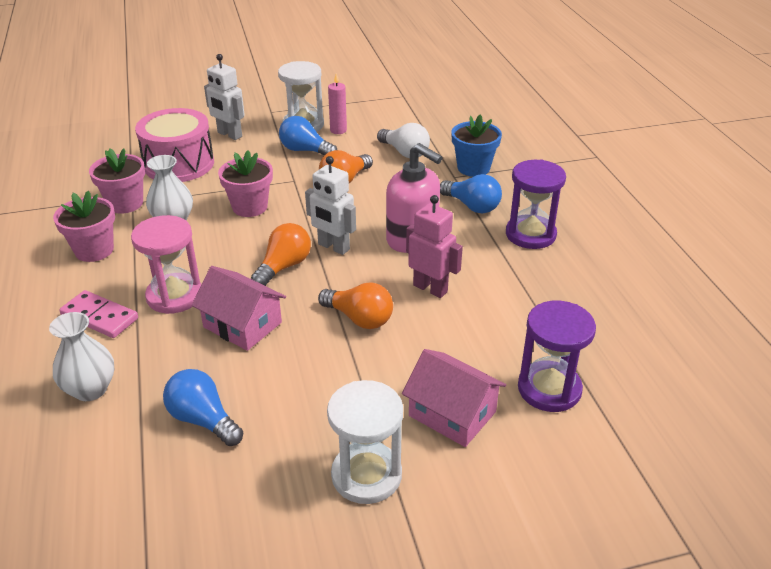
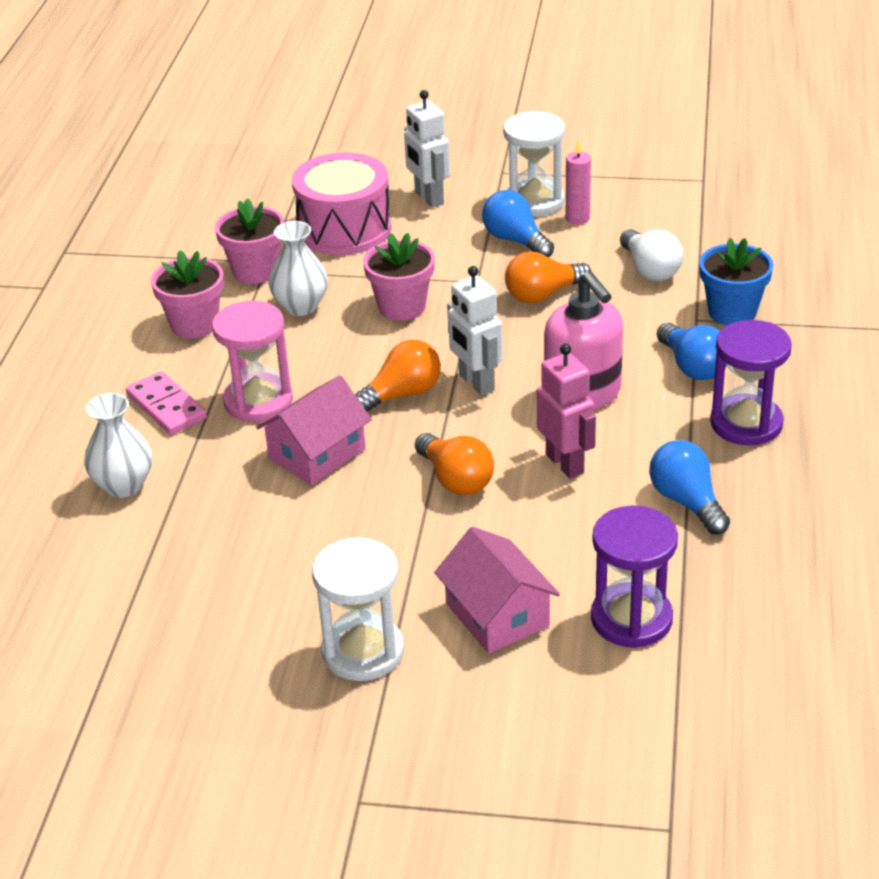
camera: 25 degrees right, 0 degrees up
(203, 420) = (223, 548): blue light bulb -> blue light bulb (687, 502)
(242, 325) = (317, 454): pink house -> pink house turned 75 degrees clockwise

